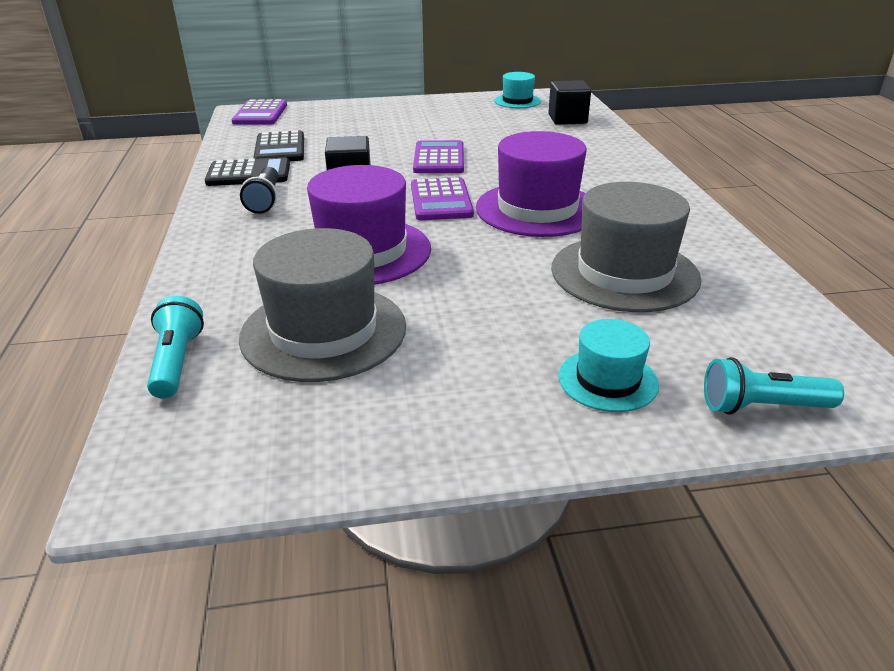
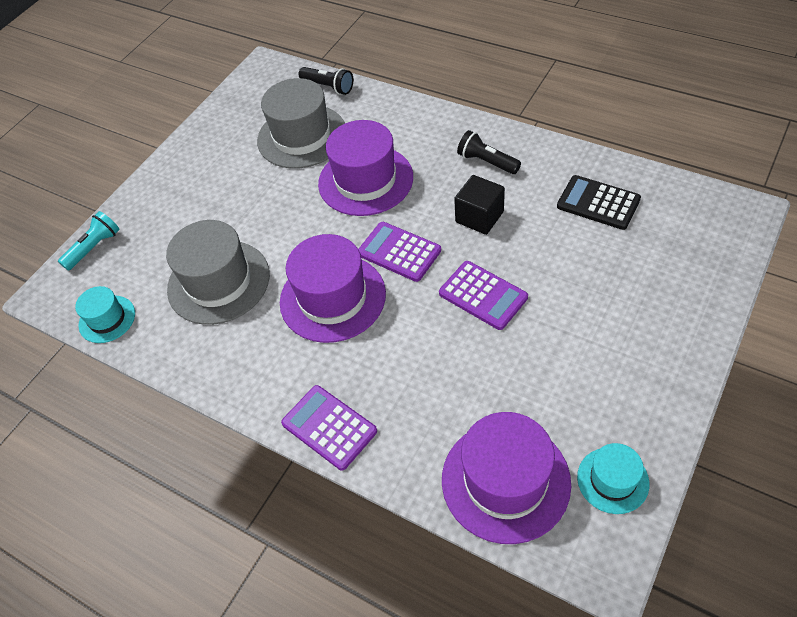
camera: 135 degrees right, 20 degrees up
(177, 362) = (328, 87): turquoise flashlight -> black flashlight
(249, 174) = (550, 168): black calculator -> none
(260, 114) = (726, 222): purple calculator -> purple calculator (329, 427)
(567, 119) = (505, 481): black cube -> purple hat
(607, 380) = (164, 210): turquoise hat -> turquoise hat (107, 319)

